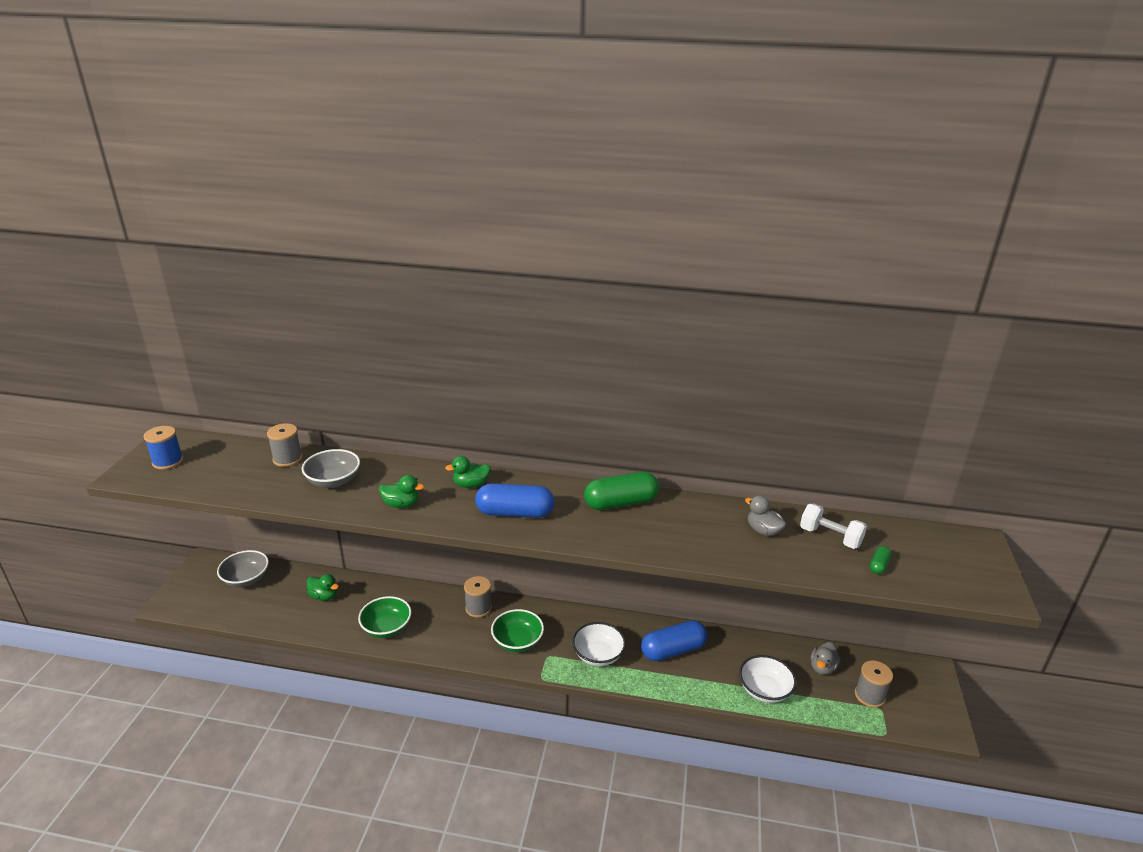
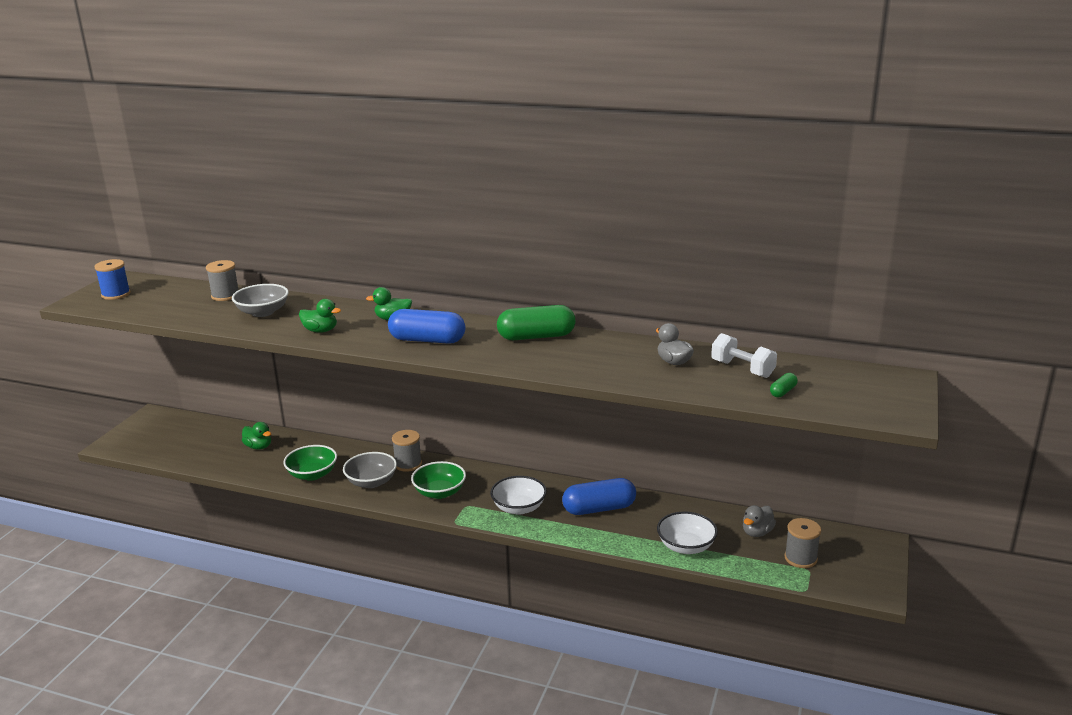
camera: 10 degrees right, 5 degrees down
(246, 579) = (187, 430): grey bowl -> grey bowl (371, 482)

